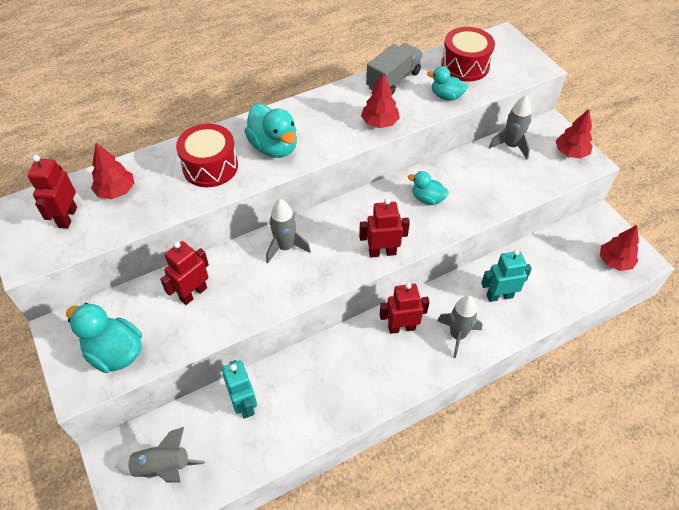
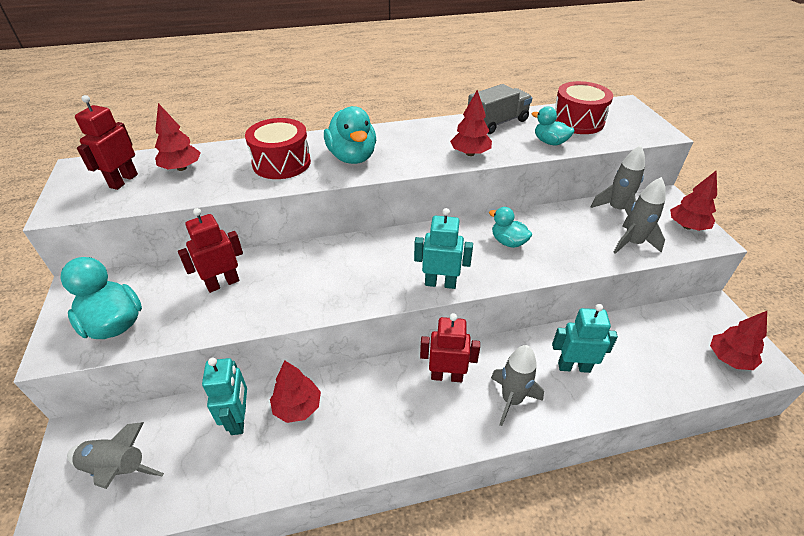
camera: 15 degrees right, 10 degrees down
(285, 247) = (337, 259): grey rocket -> grey rocket (632, 243)
(289, 382) = (297, 407): none -> red tree
(382, 252) = (440, 283): red robot -> turquoise robot

